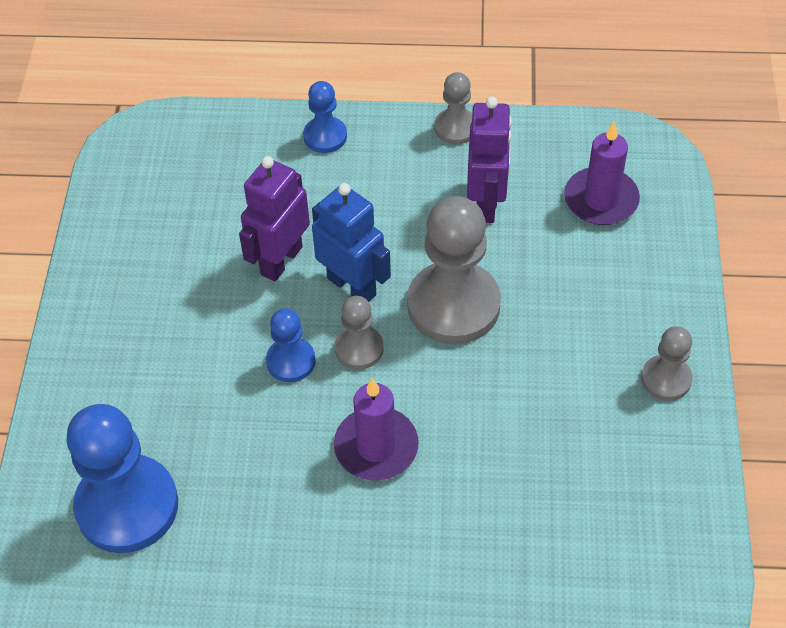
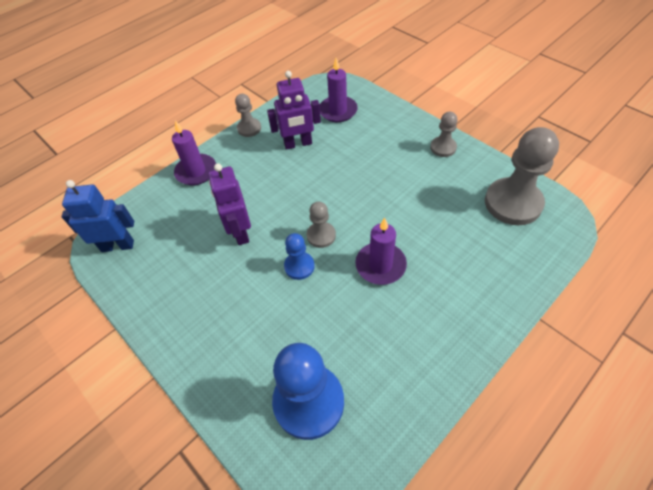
camera: 45 degrees left, 0 degrees up
(325, 136) = (196, 171): blue pawn -> purple candle
(352, 286) = (285, 215): blue robot -> blue robot (118, 245)
(453, 305) = (336, 188): grey pawn -> grey pawn (513, 203)
(486, 204) = (298, 144): purple robot -> purple robot turned 120 degrees clockwise

